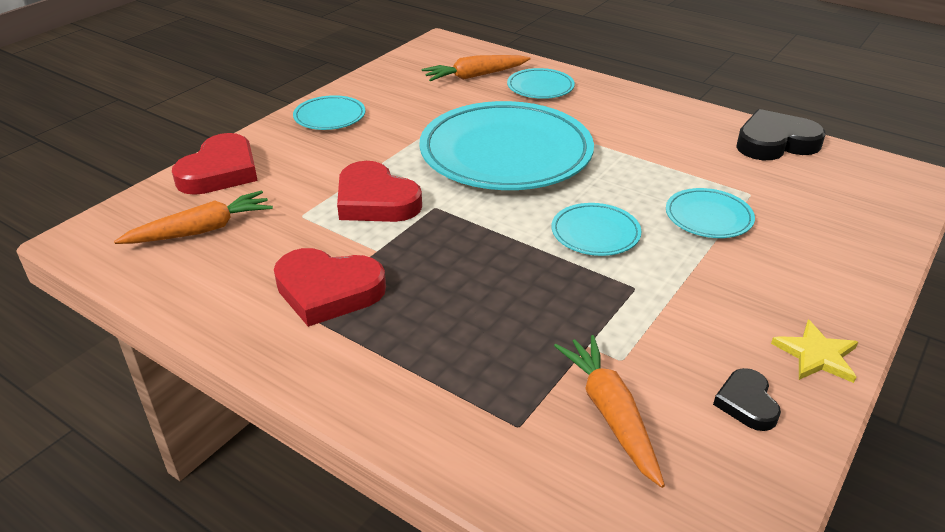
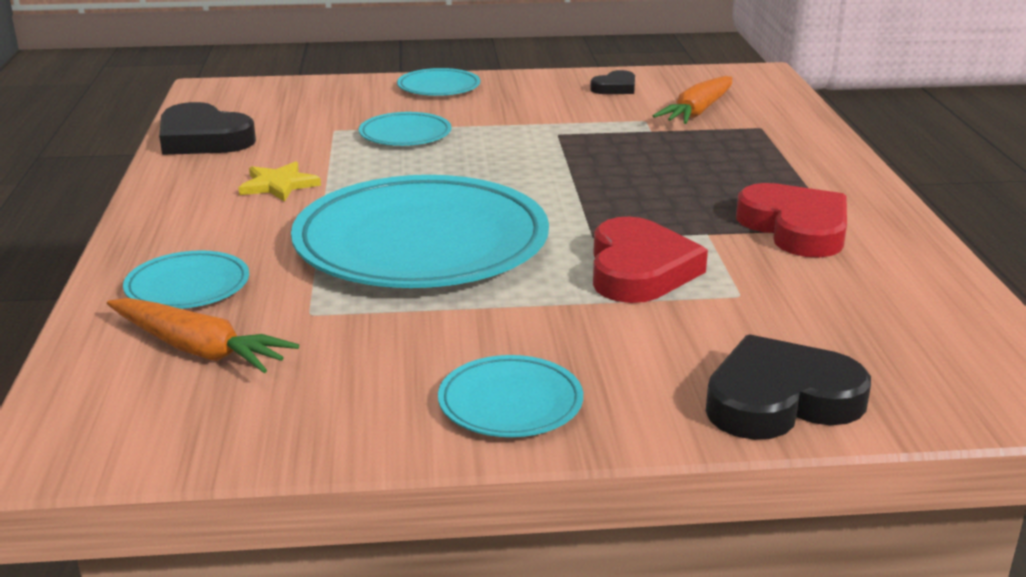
camera: 130 degrees left, 10 degrees down
(201, 230) = (875, 334): orange carrot -> none
(220, 171) = (780, 400): red heart -> black heart
(595, 233) = (507, 163): turquoise plate -> turquoise plate (439, 87)
(816, 355) = (533, 81): yellow star -> yellow star (278, 185)

